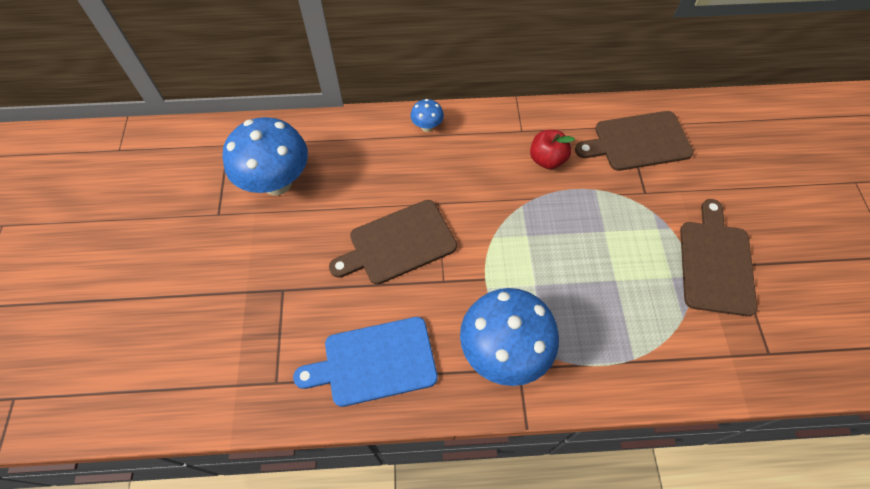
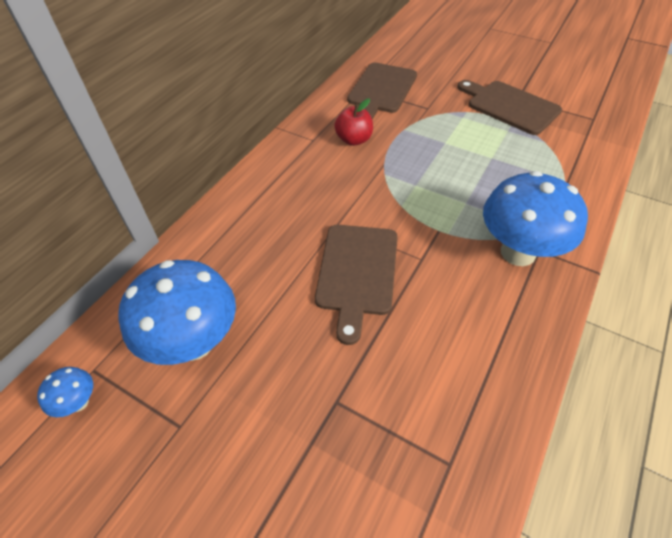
camera: 55 degrees left, 10 degrees down
(374, 362) = (476, 354): blue cutting board -> none
(427, 127) = (249, 192): blue mushroom -> blue mushroom (79, 402)

